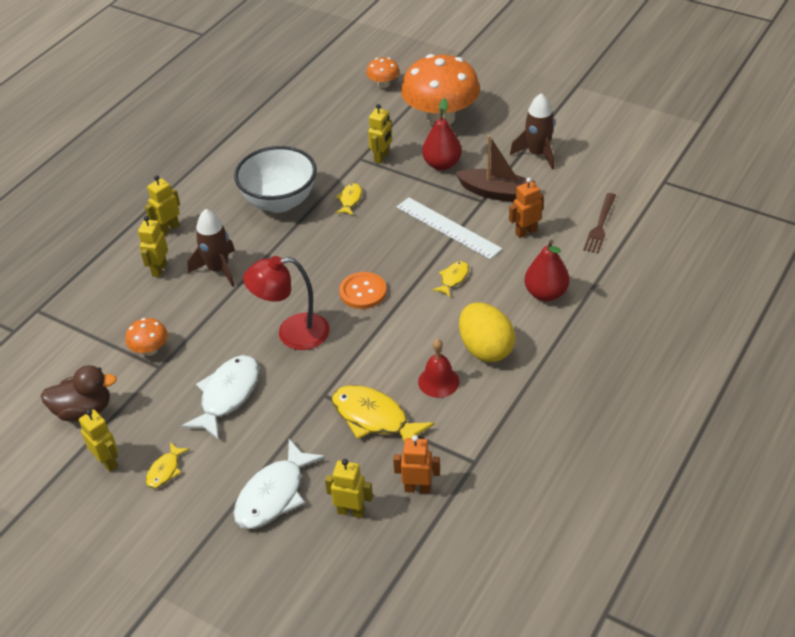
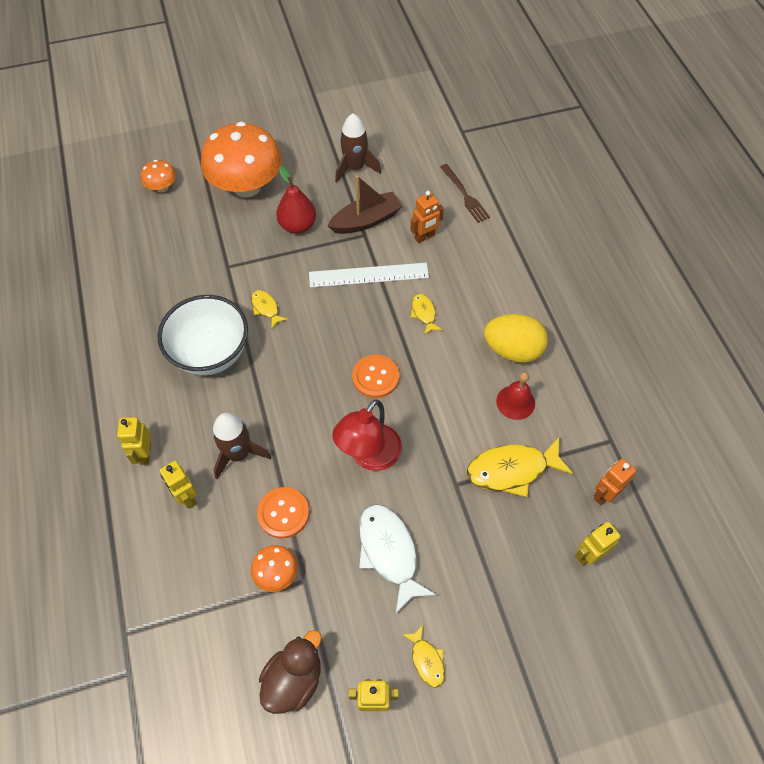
camera: 50 degrees left, 15 degrees up
(198, 322) = (283, 513): none -> orange button
(274, 494) = (525, 596): white fish -> none
(382, 157) = (244, 253): yellow robot -> none
(526, 232) = (424, 237): orange robot -> orange robot turned 135 degrees counterclockwise
(545, 293) = (496, 275): red pear -> none

